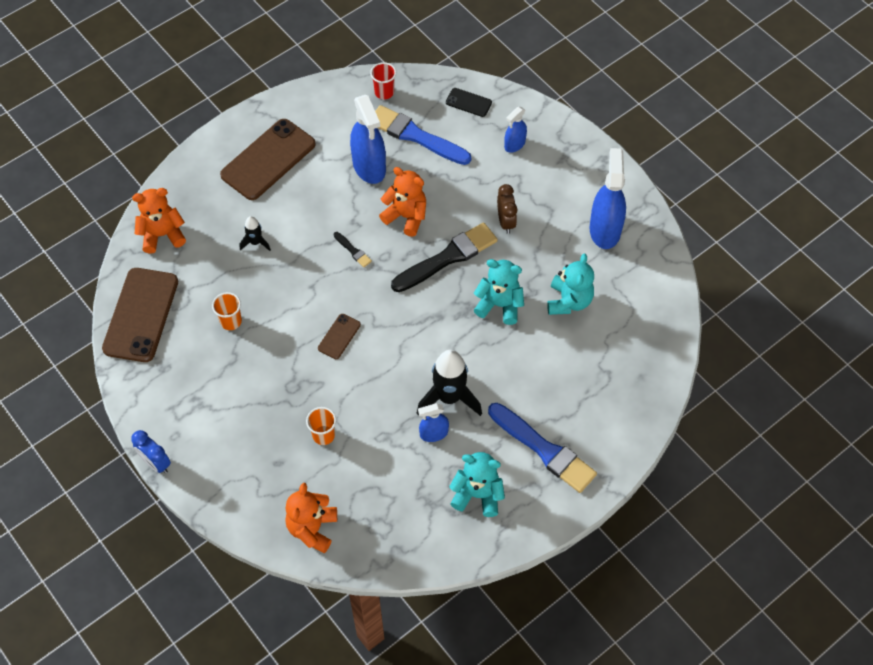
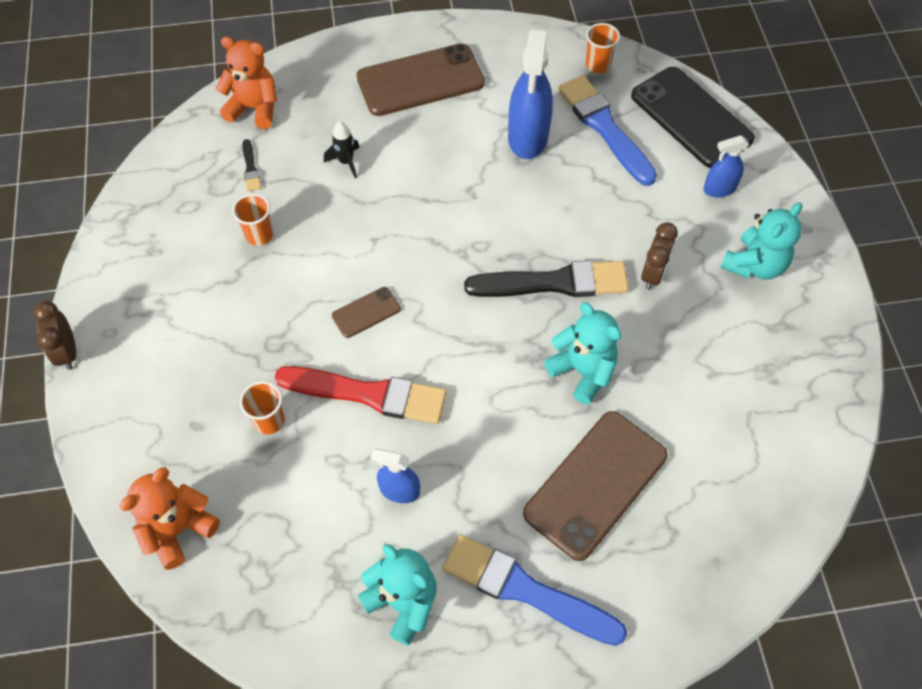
camera: 30 degrees right, 0 degrees up
(141, 315) = (172, 181): brown phone -> brown phone (595, 484)
(156, 463) = (67, 352): blue clock -> brown clock
(353, 250) = (448, 222): black brush -> black brush (251, 168)
(375, 386) = (368, 394): none -> red brush
(384, 92) = (597, 65): red cup -> orange cup
(406, 216) = (535, 212): orange teddy bear -> none
(449, 397) = (447, 455): black rocket -> none
(468, 102) = (691, 117): black phone -> black phone, size x2.14
(544, 449) = (525, 590): blue brush -> blue brush turned 135 degrees clockwise
(569, 301) = (675, 411): turquoise teddy bear -> turquoise teddy bear (754, 265)
(605, 230) = (776, 344): blue spray bottle -> none

